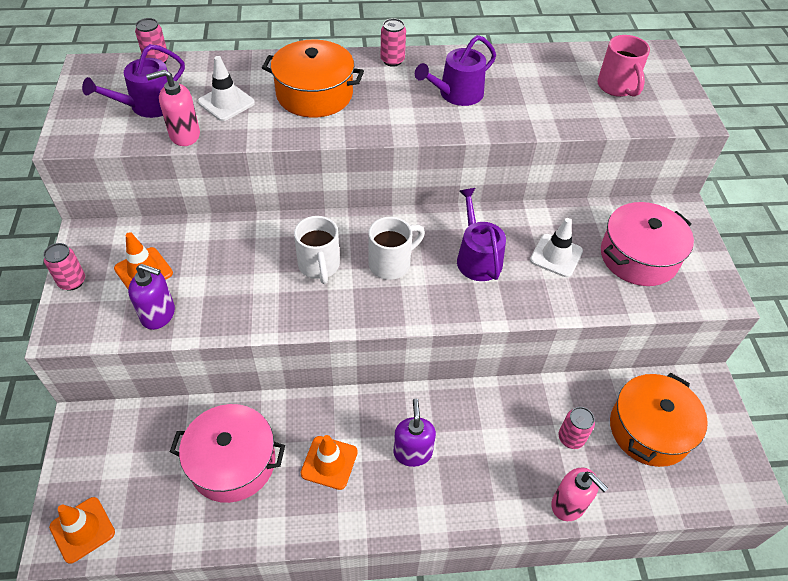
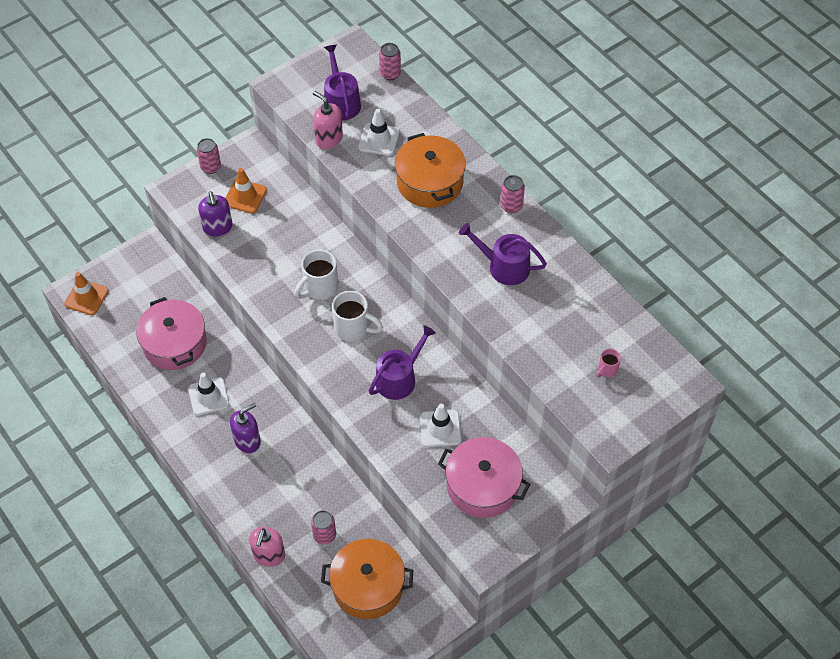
camera: 60 degrees right, 5 degrees up
(148, 106) = (341, 101): purple watering can -> purple watering can turned 60 degrees clockwise
(329, 462) = (209, 396): orange traffic cone -> white traffic cone
(617, 87) = (607, 370): pink mug -> pink mug, size x0.52

